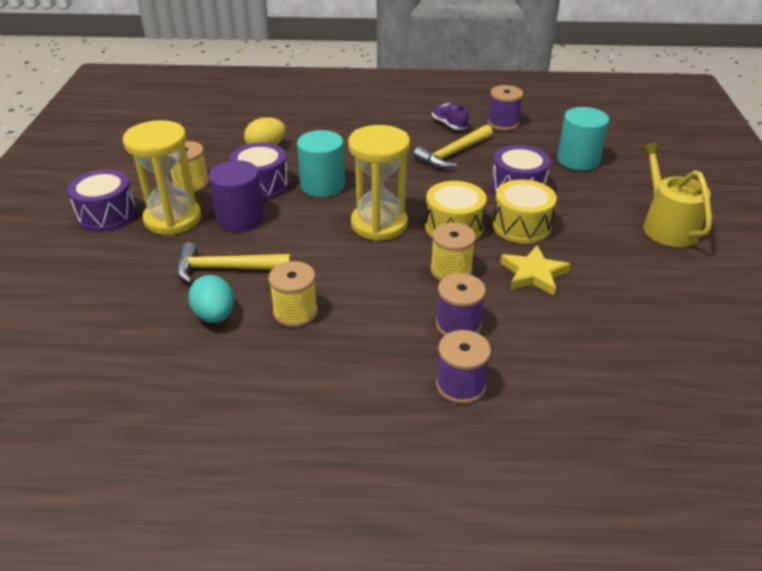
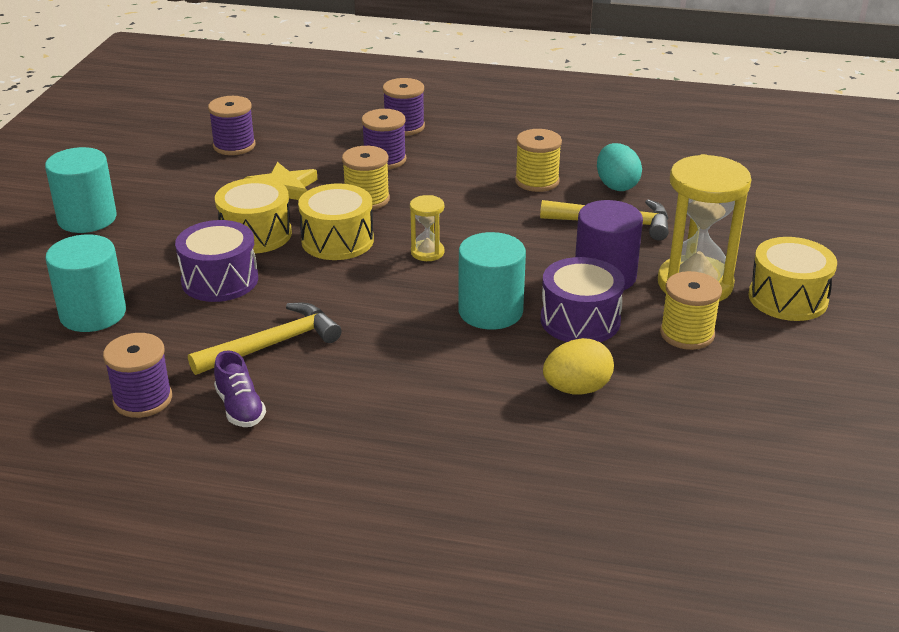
camera: 170 degrees left, 5 degrees down
(107, 215) = (788, 298): purple drum -> yellow drum
(379, 224) = (427, 252): yellow hourglass -> yellow hourglass, size x0.47
(626, 327) = (234, 146): none -> purple spool
(666, 226) = (87, 218): yellow watering can -> turquoise cylinder

